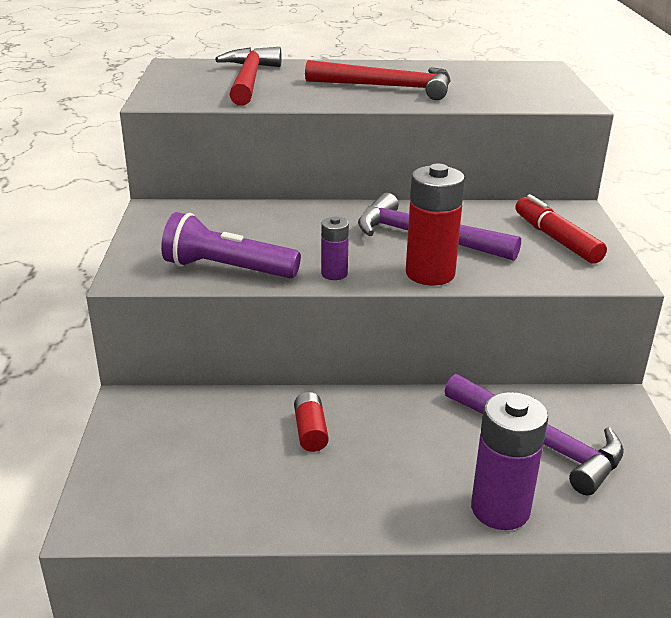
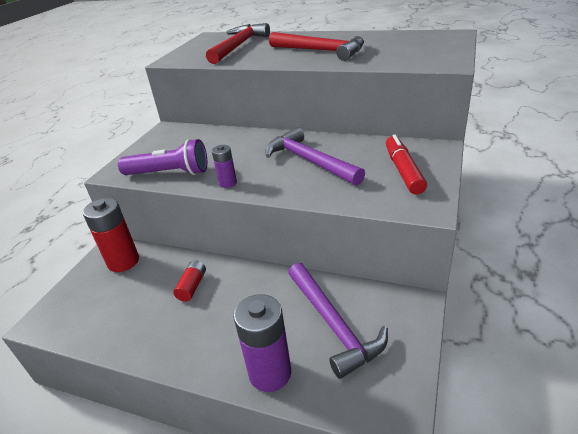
camera: 25 degrees right, 5 degrees up
(227, 269) = (169, 173): purple flashlight -> purple flashlight turned 150 degrees clockwise
(430, 274) = (289, 190): red battery -> red battery (123, 261)

